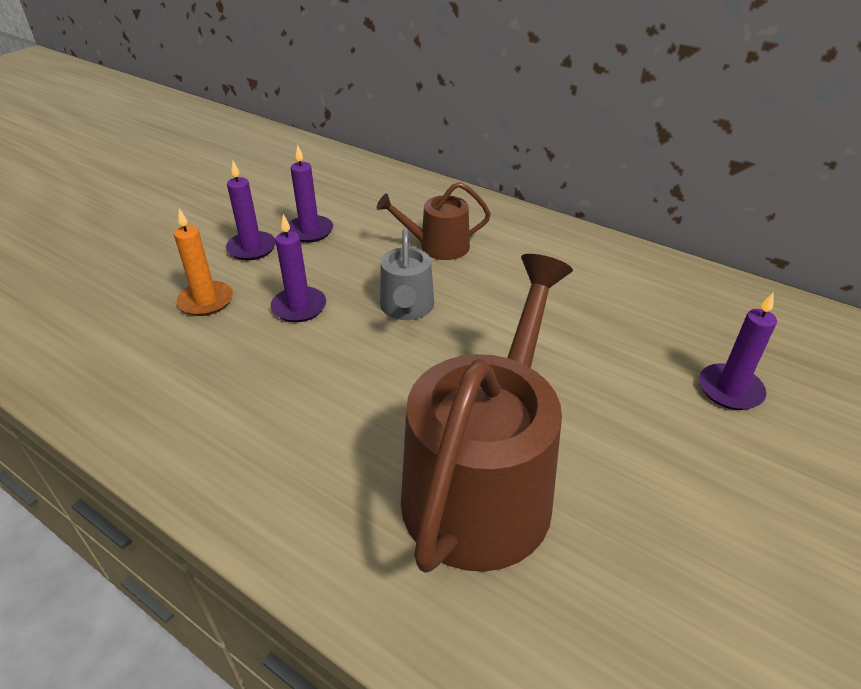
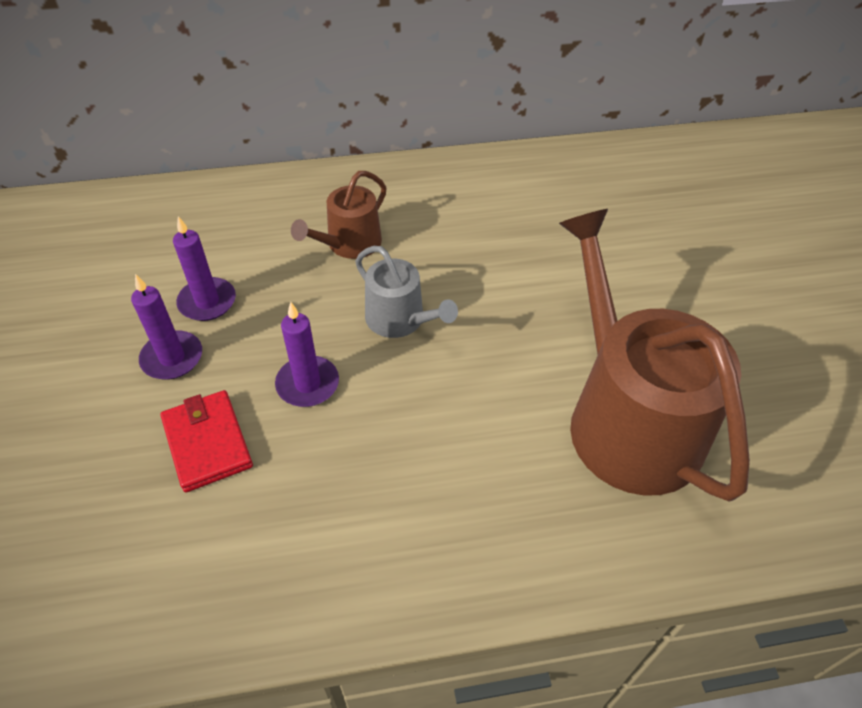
camera: 45 degrees left, 10 degrees up
(206, 301) = (207, 443): orange candle -> red wallet
(730, 390) = (676, 237): purple candle -> none

